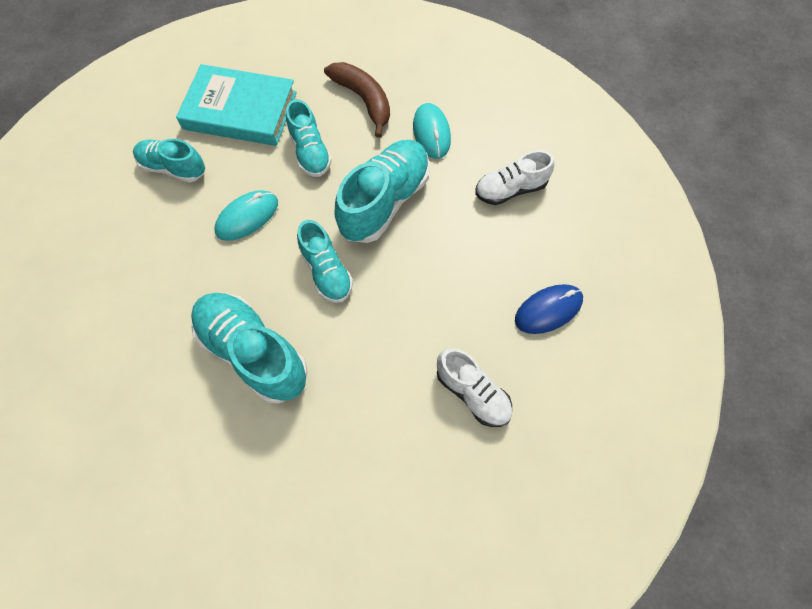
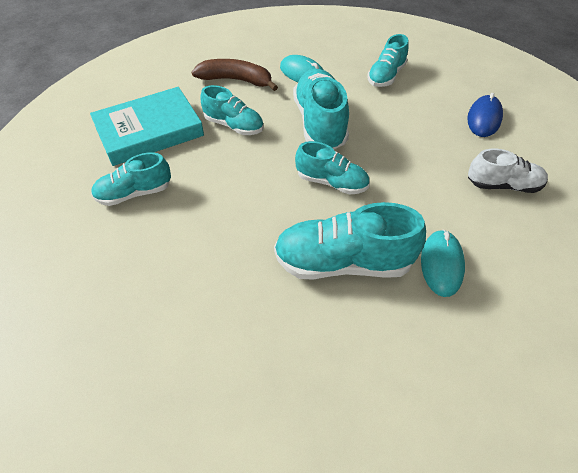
camera: 40 degrees left, 15 degrees down
(247, 217) = (234, 187): turquoise mouse -> turquoise mouse (441, 264)
(510, 189) = (386, 76): white shoe -> turquoise shoe

